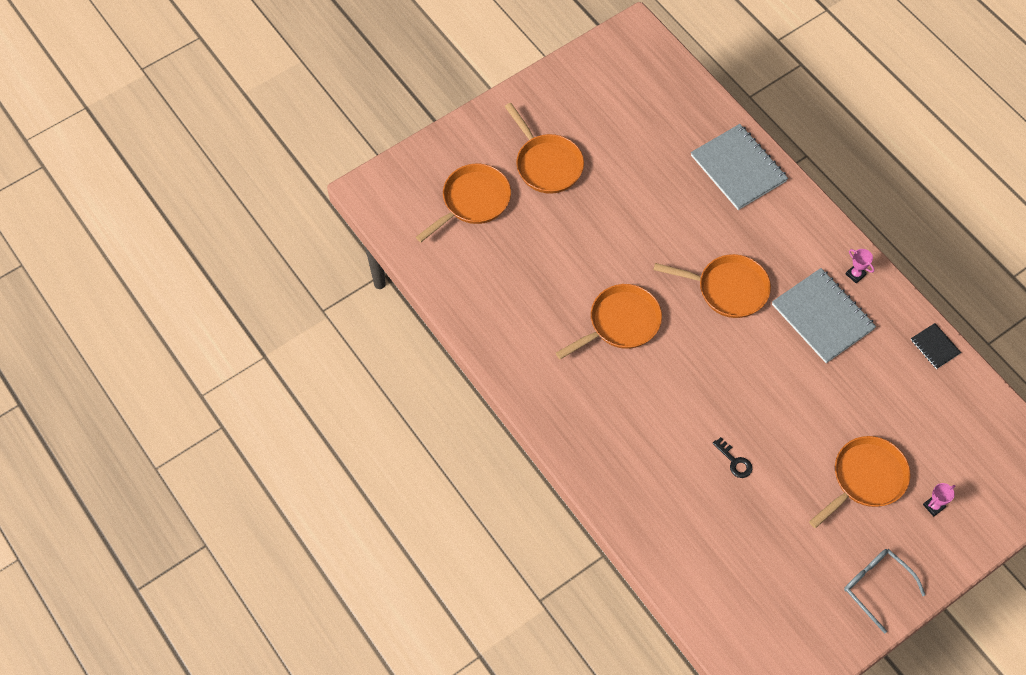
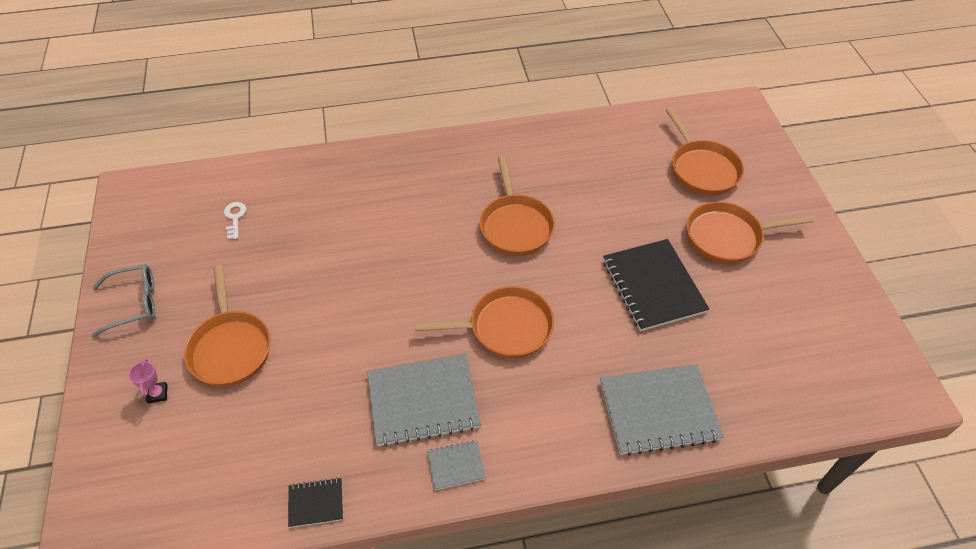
camera: 115 degrees right, 10 degrees down
(629, 202) = (653, 286): none -> black notebook
(728, 289) = (505, 327): orange pan -> orange pan turned 135 degrees counterclockwise
(734, 461) = (326, 251): black key -> none
(744, 564) = (235, 218): none -> white key
(855, 274) = (456, 465): pink trophy -> grey notebook

